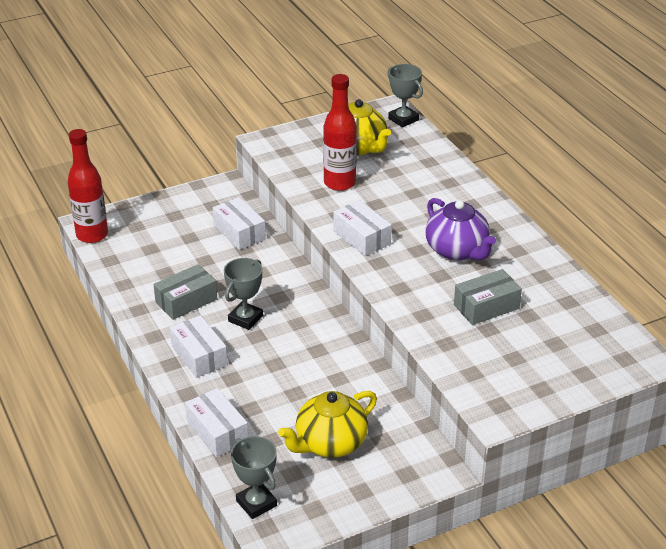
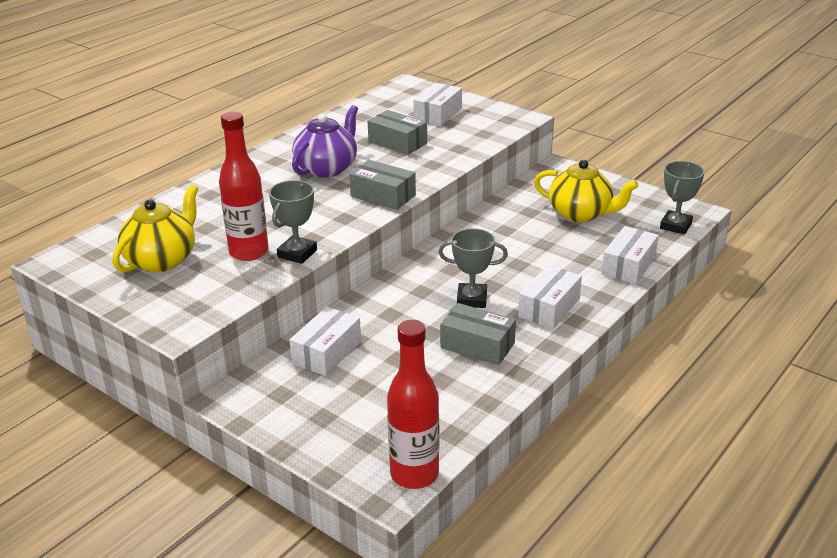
camera: 115 degrees left, 5 degrees down
(361, 237) = (342, 216): white box -> white box (438, 114)
(381, 267) = (383, 196): none -> grey box
(403, 119) = (83, 247): grey trophy -> grey trophy (297, 253)

